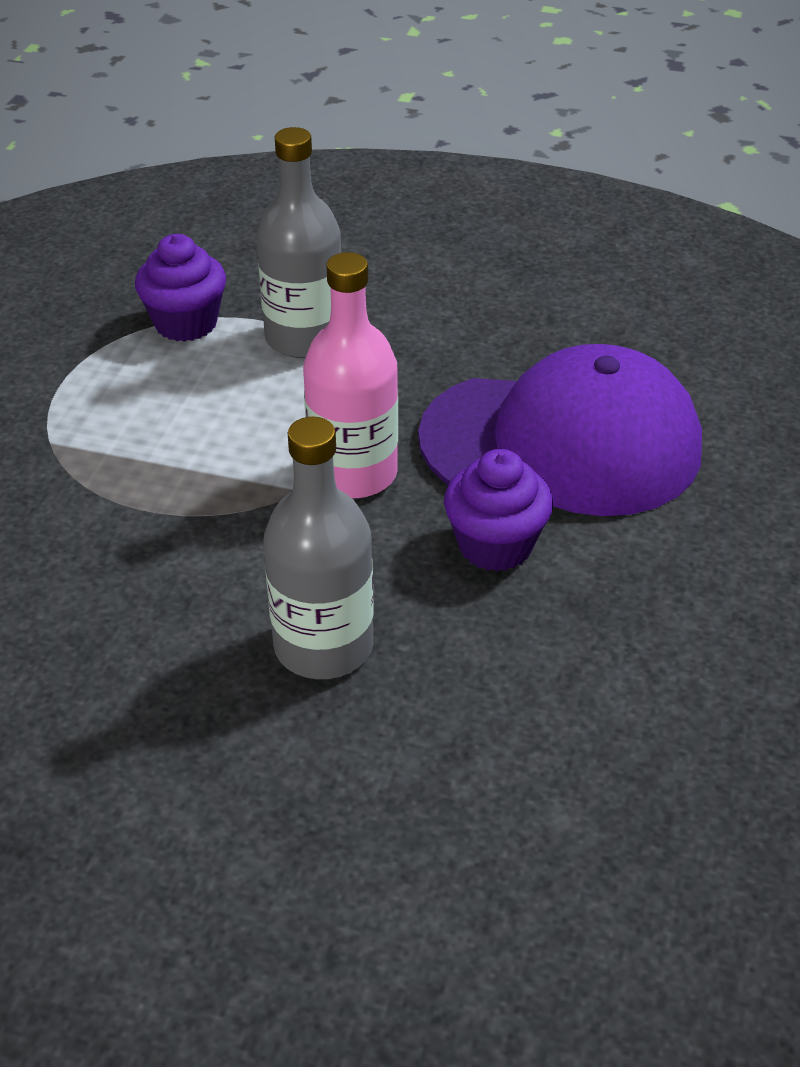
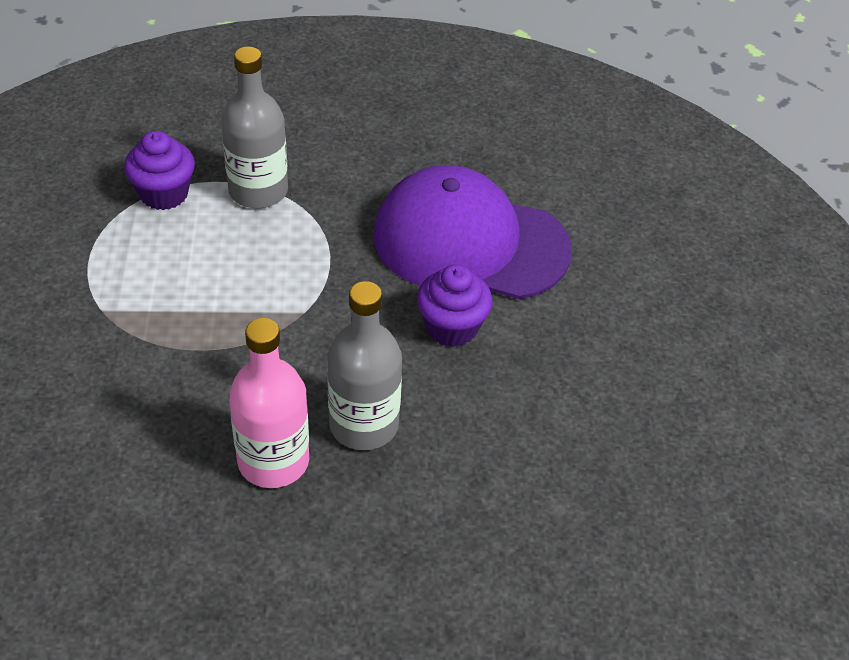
camera: 20 degrees left, 5 degrees up
(353, 473) = (335, 292): pink bottle -> pink bottle (273, 461)
(562, 443) = (470, 242): purple cap -> purple cap turned 150 degrees counterclockwise

